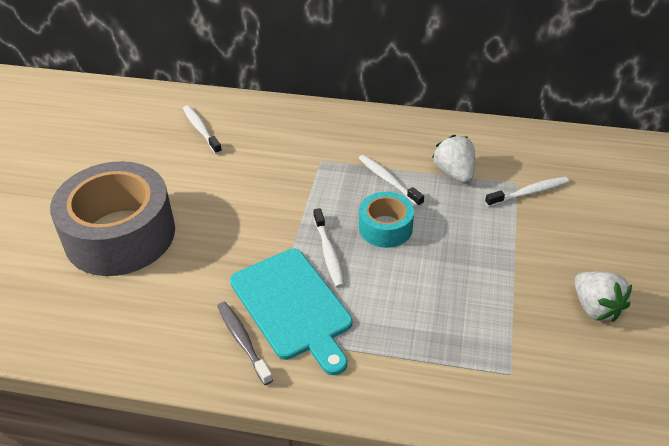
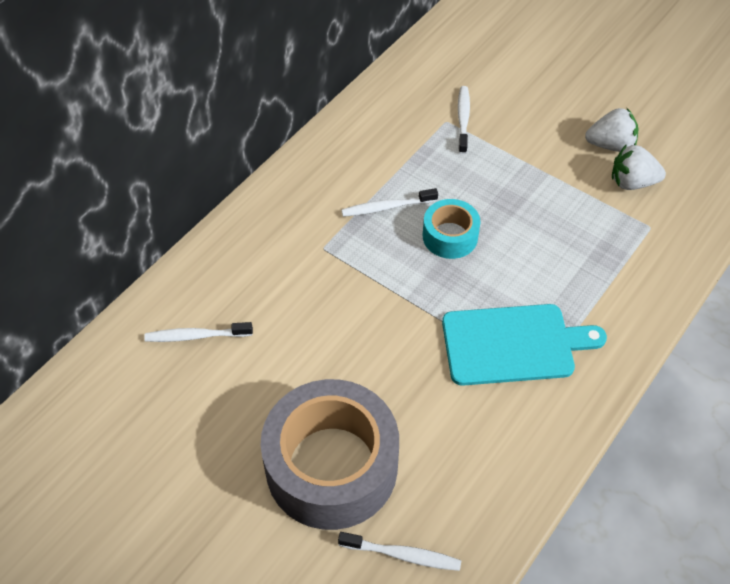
camera: 65 degrees left, 10 degrees up
(243, 341) = (537, 398): grey toothbrush -> none
(328, 253) = (459, 292): white toothbrush -> white toothbrush (402, 555)
(454, 173) = (406, 156): white strawberry -> white strawberry (632, 182)

